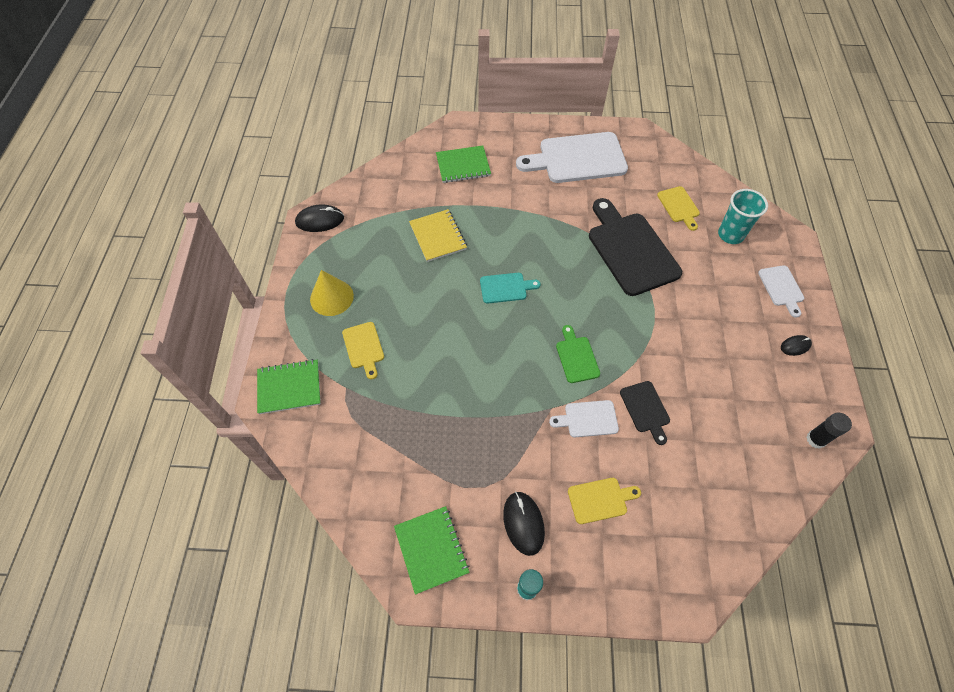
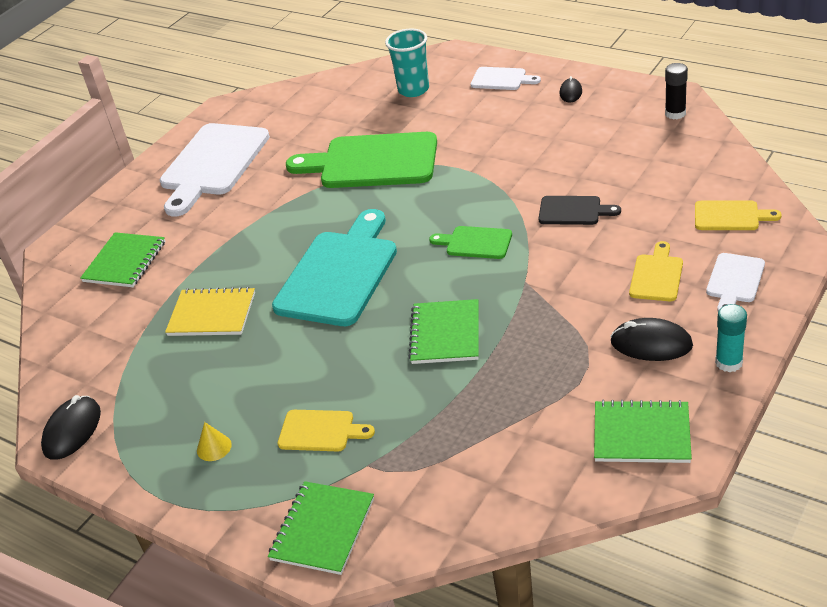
camera: 55 degrees left, 20 degrees down
(331, 297) = (214, 447): yellow cone -> yellow cone, size x0.52
(476, 380) = (445, 334): none -> green notebook
(506, 288) = (339, 274): turquoise cutting board -> turquoise cutting board, size x2.07
(588, 419) = (557, 256): white cutting board -> white cutting board (734, 281)
(631, 250) = (372, 162): black cutting board -> green cutting board
(679, 206) = (348, 111): yellow cutting board -> yellow cutting board (730, 216)

